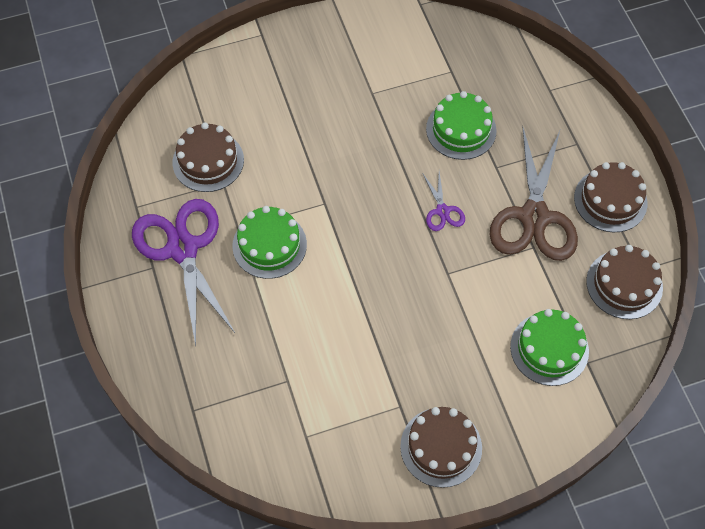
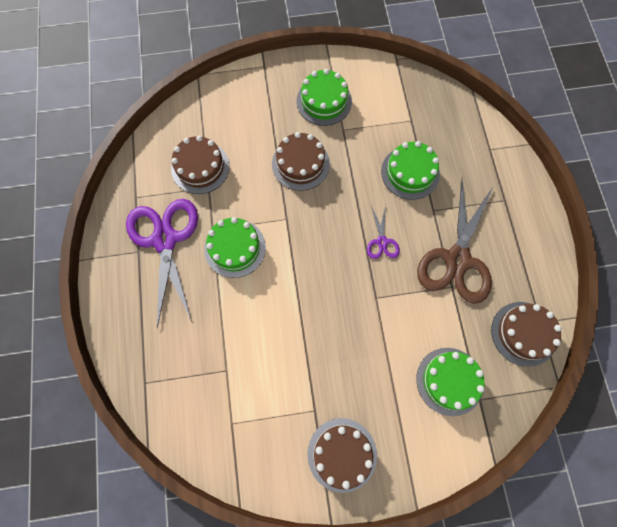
camera: 10 degrees right, 10 degrees up
(342, 64) = (324, 101): none -> green cake
(610, 200) = (524, 255): brown cake -> brown cake (300, 164)

